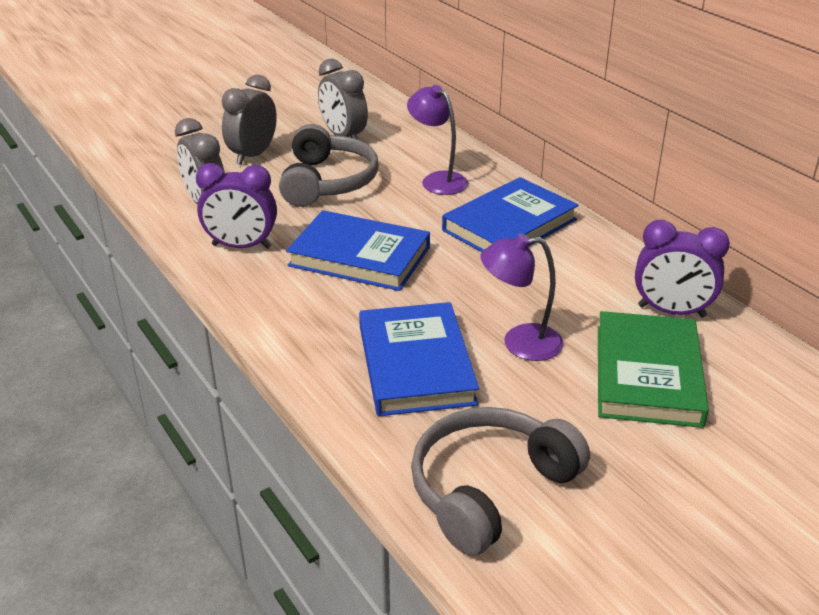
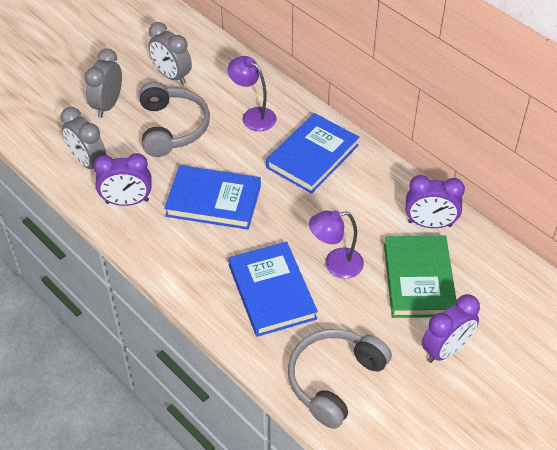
camera: 10 degrees left, 15 degrees up
(684, 470) = (446, 350): none -> purple clock

